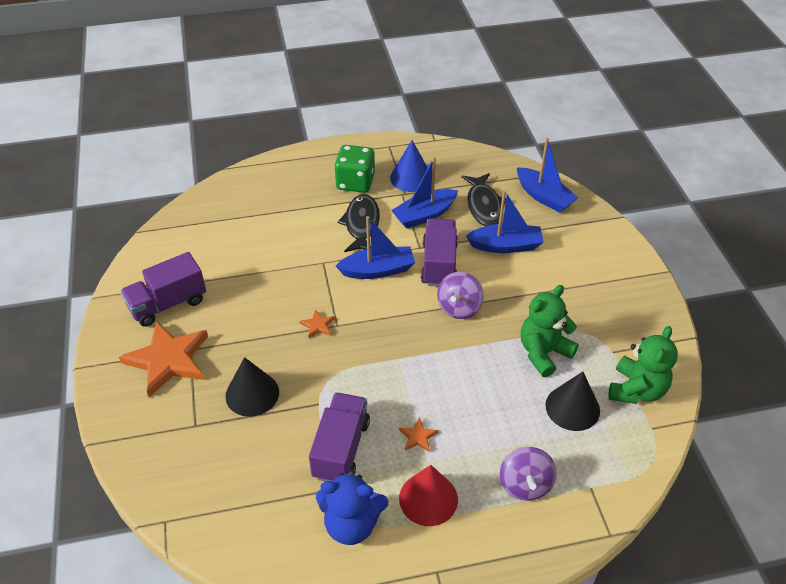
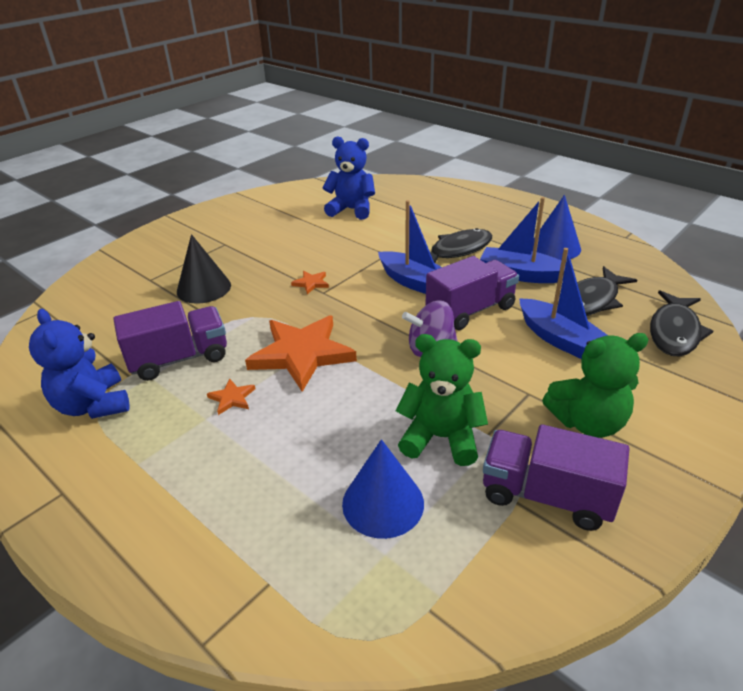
camera: 55 degrees right, 10 degrees down
(168, 304) = (259, 216): purple truck -> purple truck (546, 495)
(168, 360) = (204, 241): orange star -> orange star (301, 354)
(230, 242) = (351, 210): none -> blue teddy bear
(355, 182) = (501, 226): green dice -> none
(428, 498) = (155, 442): red cone -> none
(525, 484) = (227, 512): purple spinning top -> none
(544, 197) = (674, 332): blue boat -> black fish
(572, 407) = (383, 503): black cone -> blue cone
(636, 390) = (479, 558): green teddy bear -> green teddy bear (587, 422)

